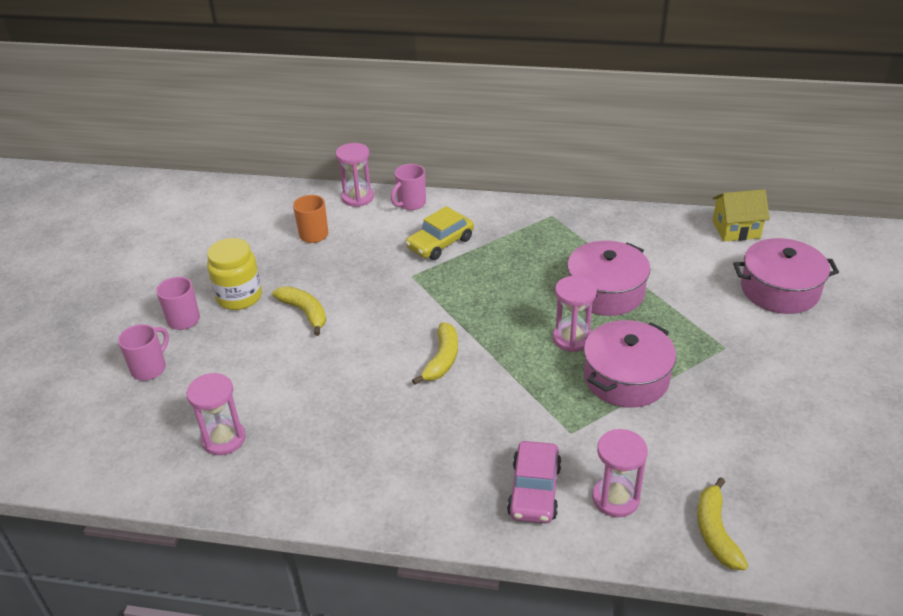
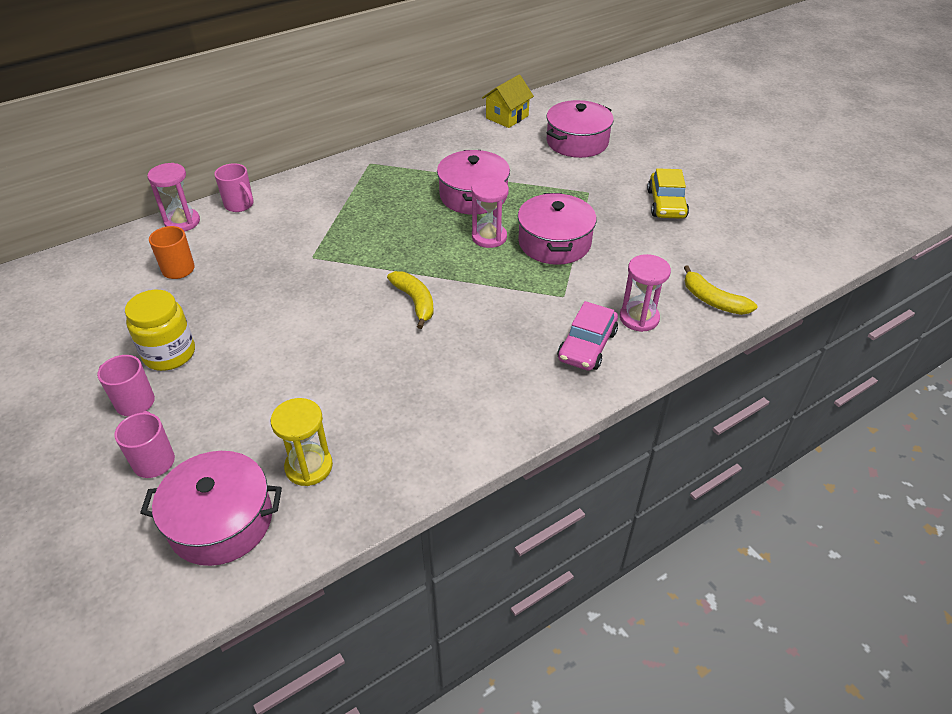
camera: 45 degrees left, 5 degrees up
(137, 437) = (221, 521): none -> pink pot
(223, 439) = (309, 467): pink hourglass -> yellow hourglass
(305, 312) = (252, 332): yellow banana -> none
(411, 204) = (240, 205): pink mug -> pink mug turned 45 degrees counterclockwise
(440, 243) = (305, 222): yellow car -> yellow car (666, 204)
(534, 490) = (587, 346): pink car -> pink car turned 60 degrees clockwise

